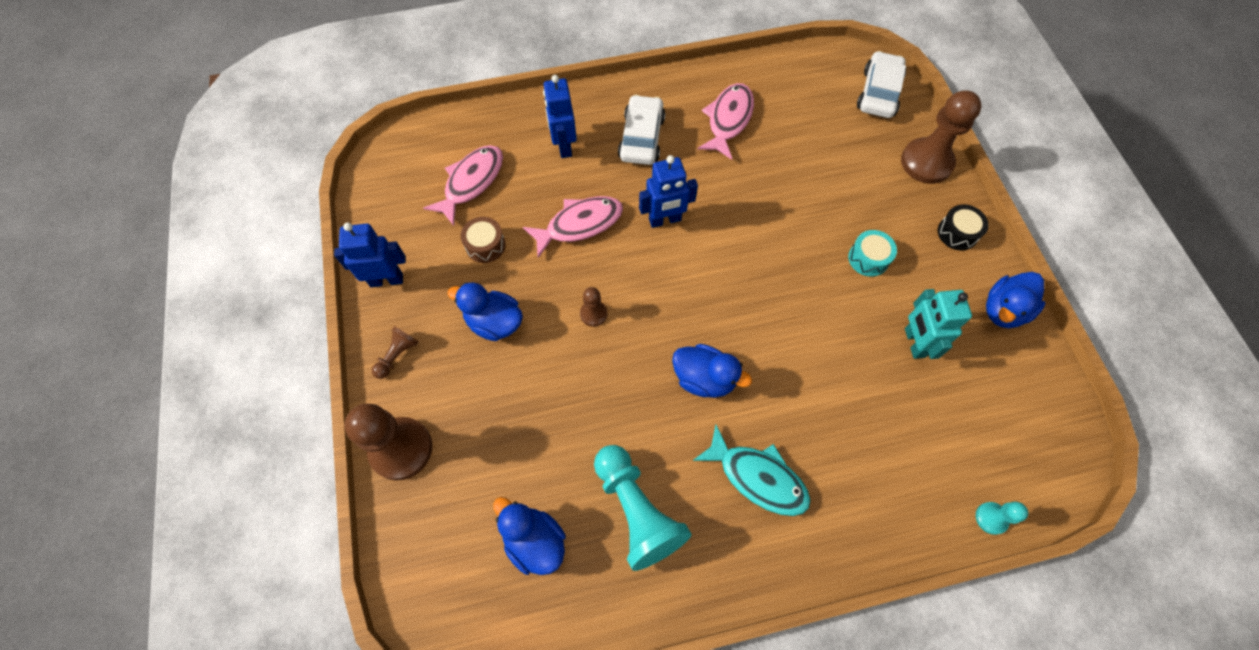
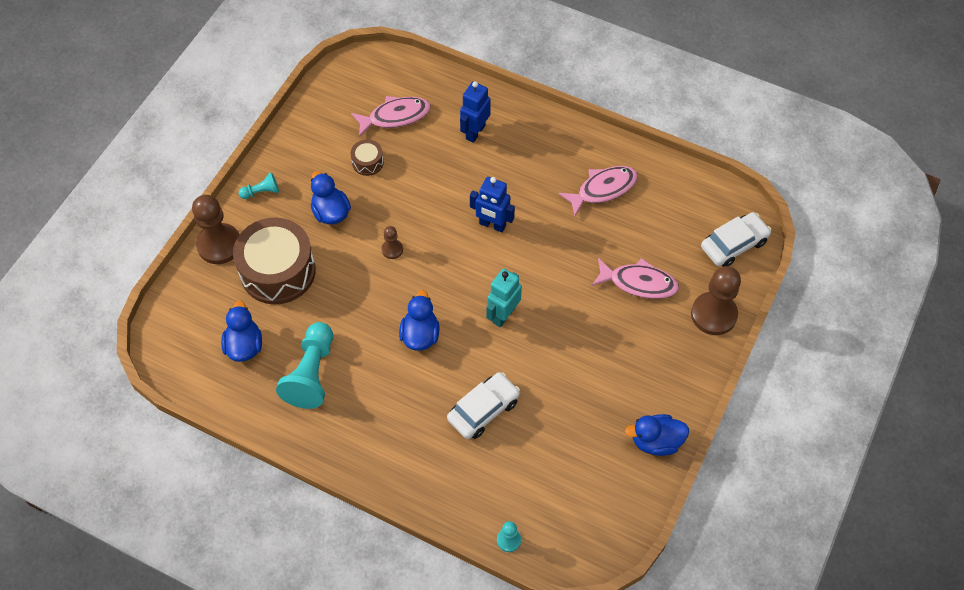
camera: 40 degrees right, 5 degrees down
(386, 280) = (293, 143): blue robot -> none
(397, 355) = (261, 192): brown pawn -> turquoise pawn
(495, 427) = (278, 271): none -> brown drum
(579, 224) = (436, 190): pink fish -> pink fish (639, 283)
(641, 138) = (531, 161): white car -> white car (483, 410)
(704, 379) = (420, 335): blue duck -> blue duck turned 150 degrees counterclockwise
(758, 477) = (395, 410): turquoise fish -> none
(868, 258) = (600, 344): turquoise drum -> none
(914, 342) = (573, 414): turquoise robot -> turquoise robot (503, 315)
(957, 233) = (681, 374): black drum -> none

